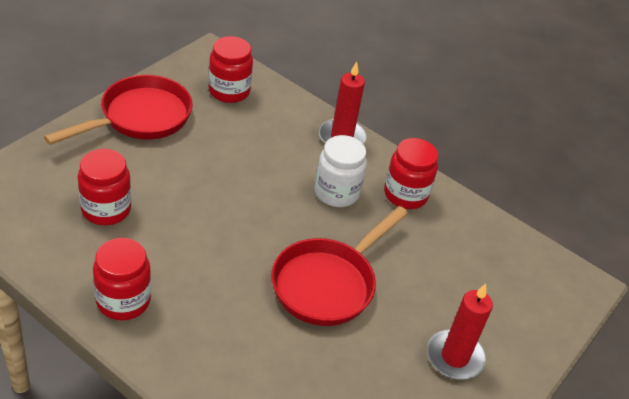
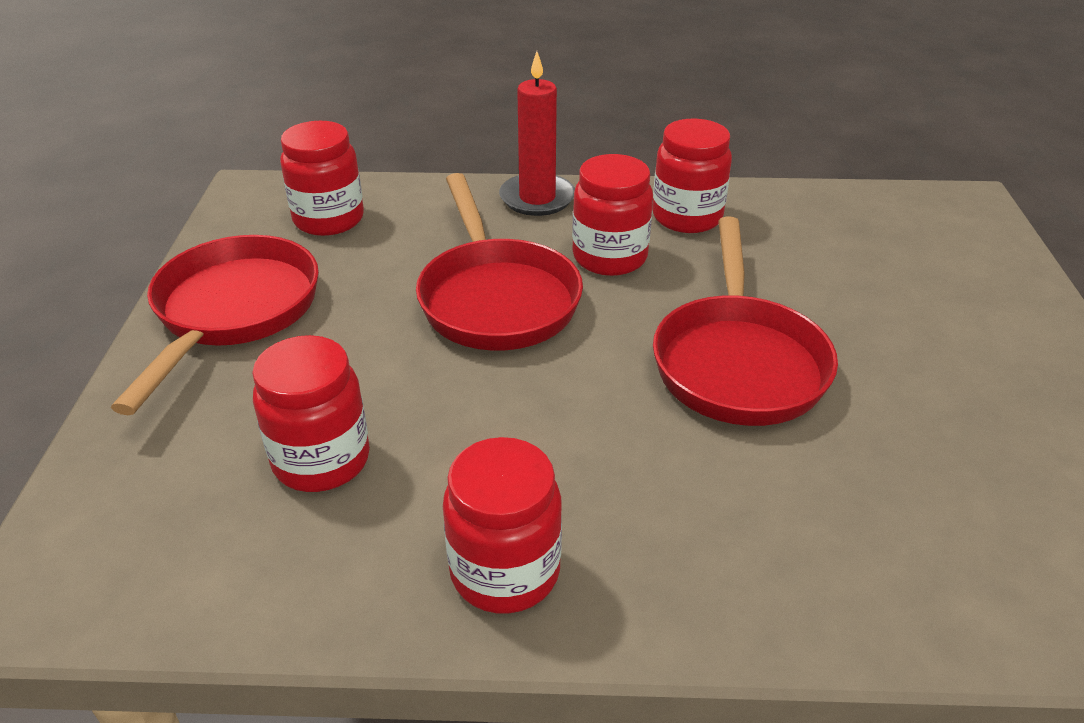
camera: 30 degrees left, 5 degrees down
(257, 180) = (496, 298): none -> red pan
(336, 192) = (609, 257): white jar -> red jar
(454, 357) = (974, 350): red candle -> none

